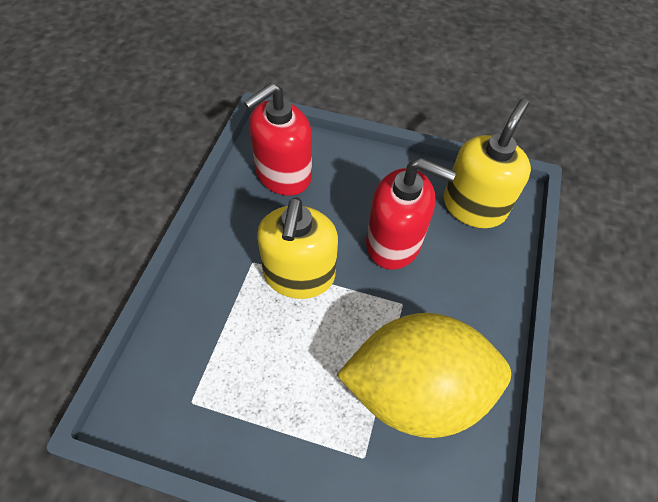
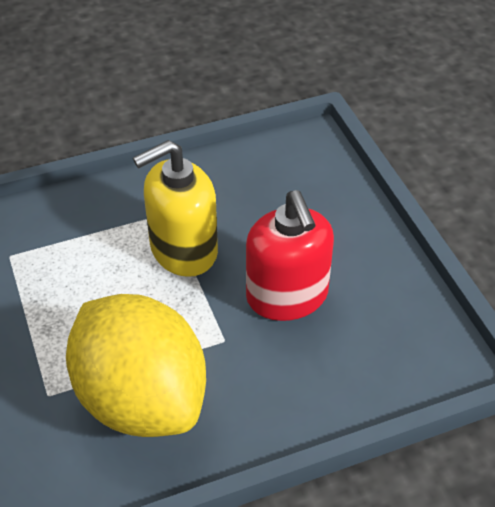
camera: 55 degrees right, 10 degrees down
(283, 174) = (280, 175): red soap dispenser -> none
(474, 206) = (403, 337): yellow soap dispenser -> none

